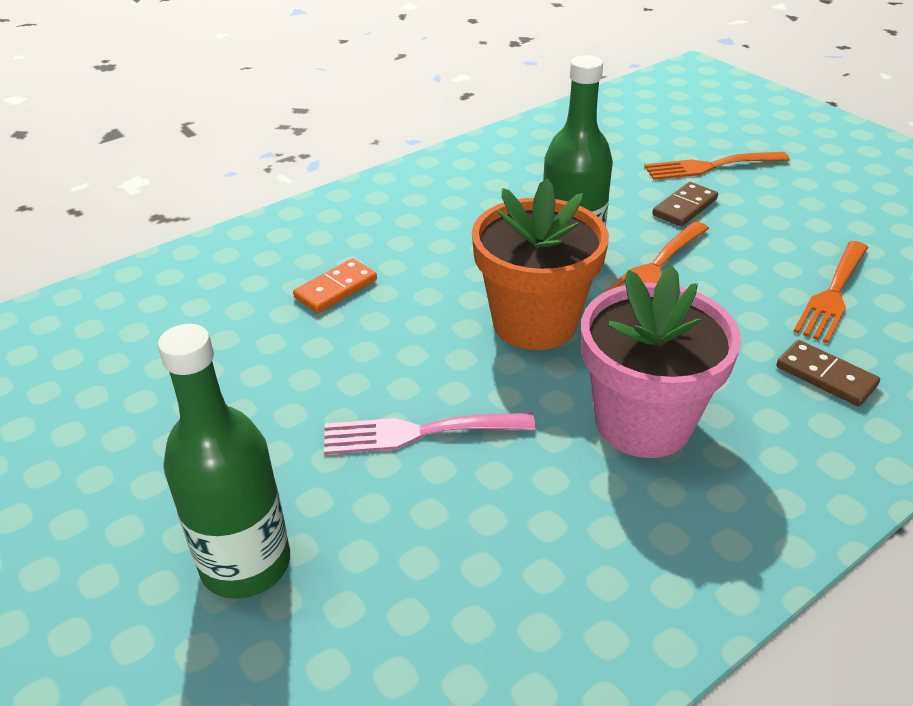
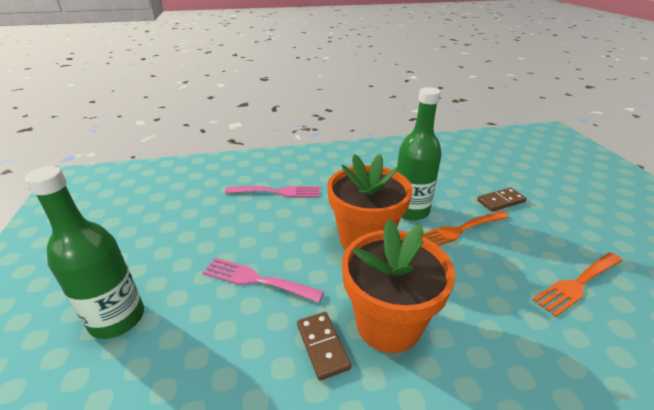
camera: 25 degrees right, 5 degrees down
(336, 289) = (277, 192): orange domino -> pink fork
(643, 422) = (388, 324): pink flower pot -> orange flower pot
(710, 166) = (531, 183): orange fork -> none
(825, 376) = (540, 340): brown domino -> brown domino (322, 346)

